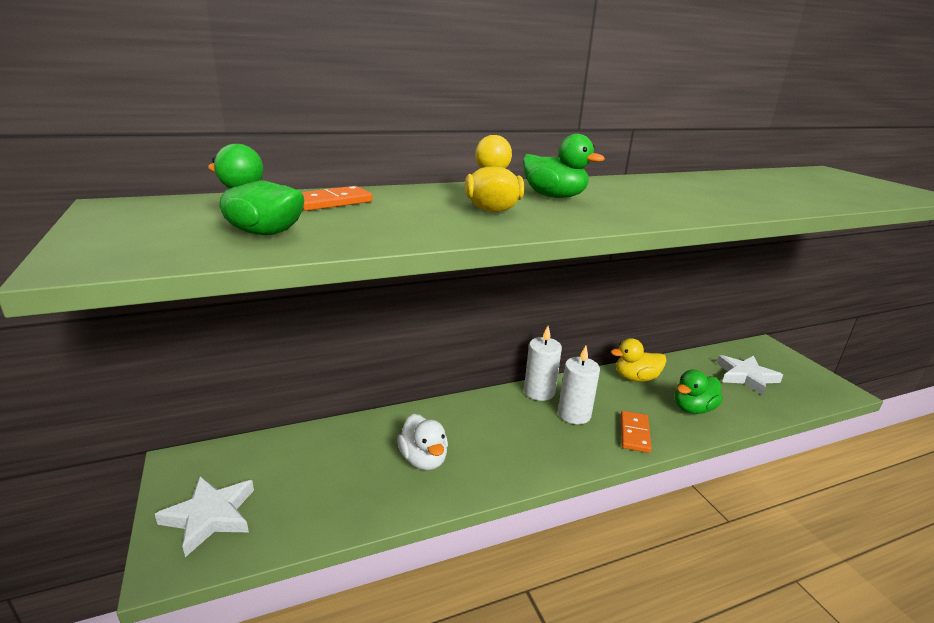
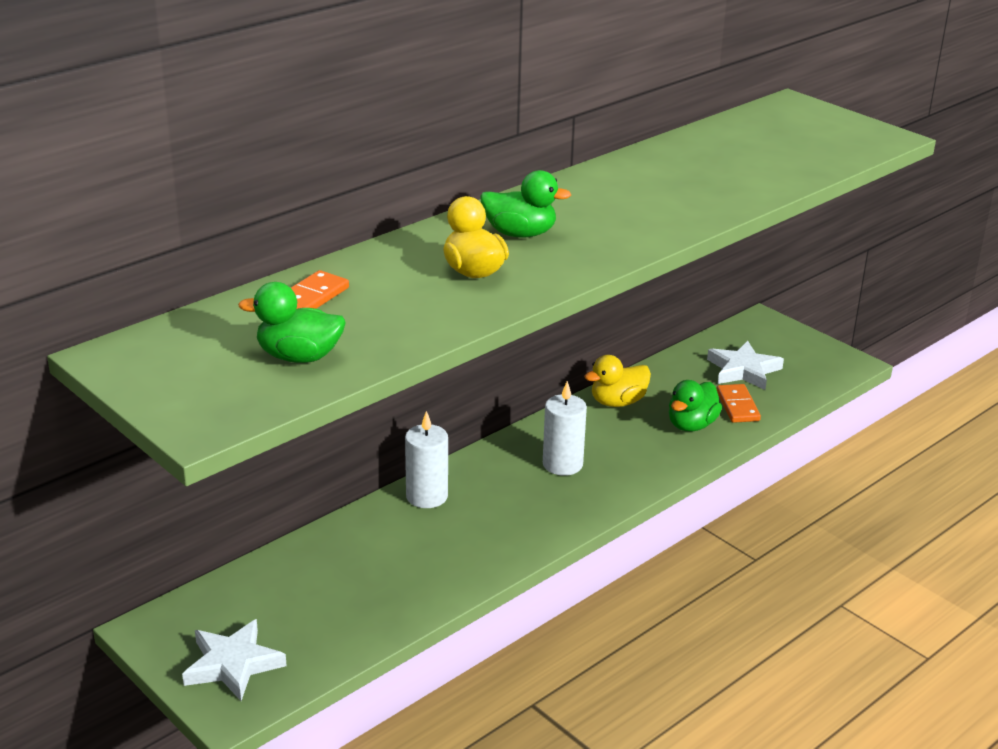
camera: 20 degrees left, 5 degrees up
(423, 459) = (420, 554): white duck -> none
(539, 392) = (511, 447): white candle -> white candle (427, 496)
(634, 433) = (636, 469): orange domino -> orange domino (737, 406)

